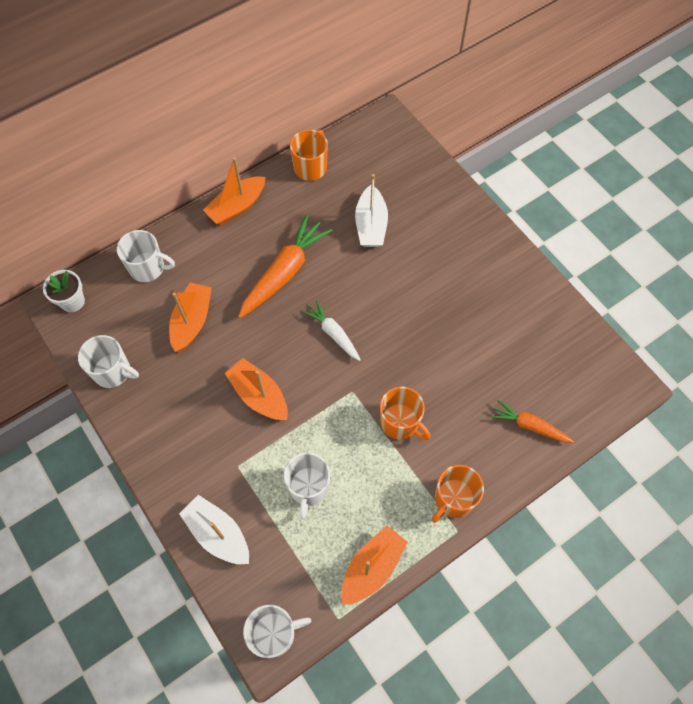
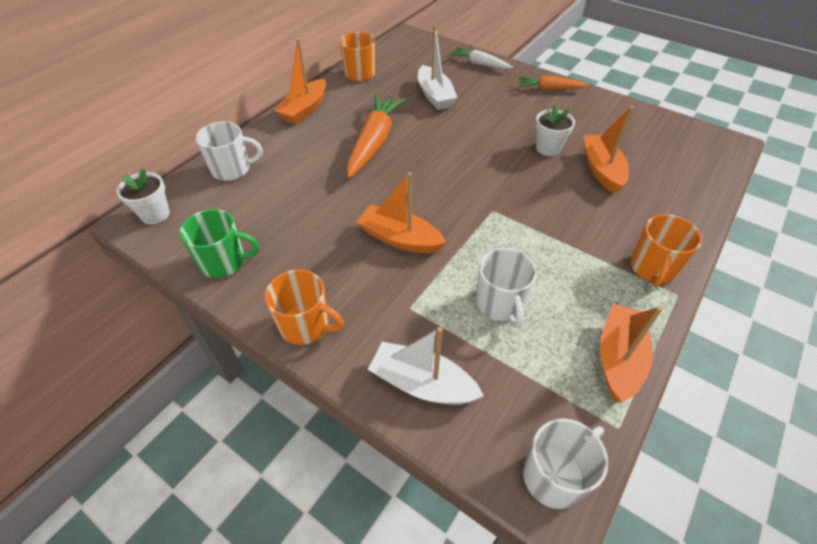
camera: 20 degrees left, 15 degrees down
(113, 371) = (224, 262): white mug -> green mug
(192, 321) = (298, 198): orange boat -> orange boat (601, 170)
(333, 334) = (447, 173): white carrot -> white carrot (480, 64)
(400, 422) = (556, 221): orange mug -> orange mug (306, 325)
(444, 333) = (548, 148): none -> white flower pot
(529, 426) = (673, 192): orange carrot -> orange carrot (550, 89)

